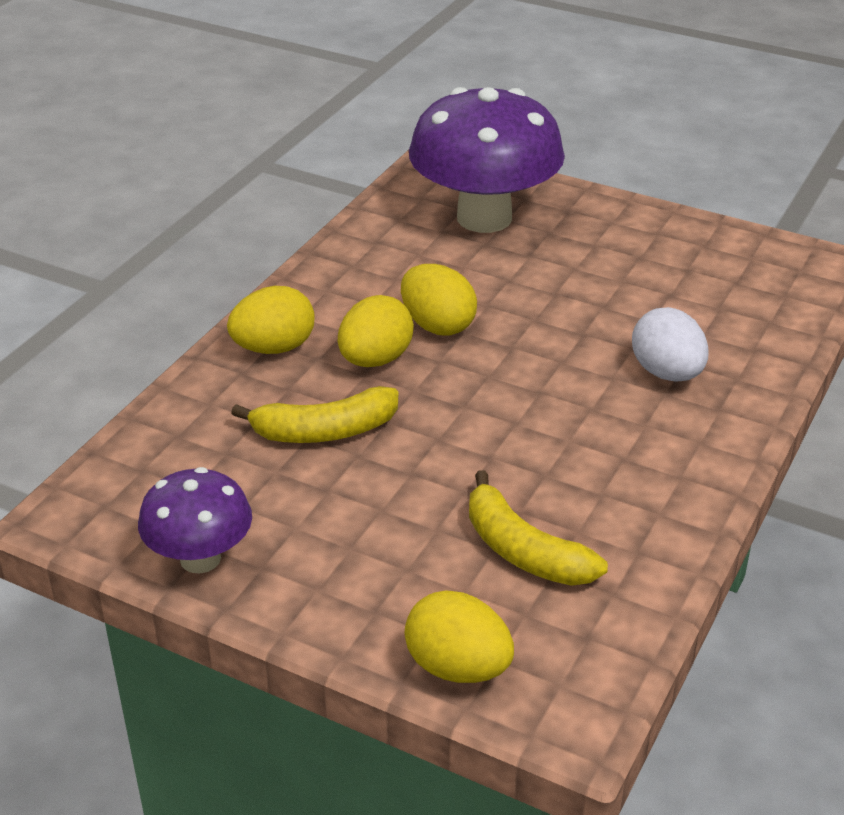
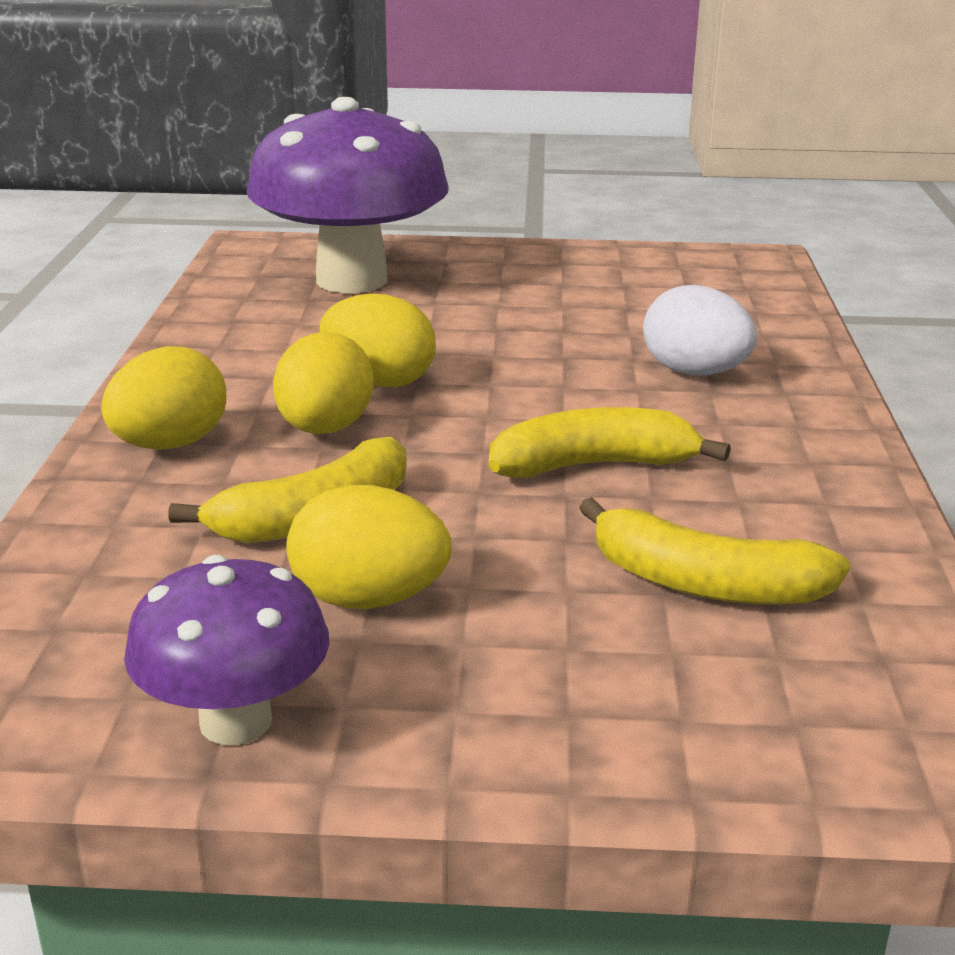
camera: 25 degrees left, 10 degrees down
(458, 667) = (753, 750): yellow egg -> yellow egg (369, 599)
(527, 438) = (594, 465): none -> yellow banana

